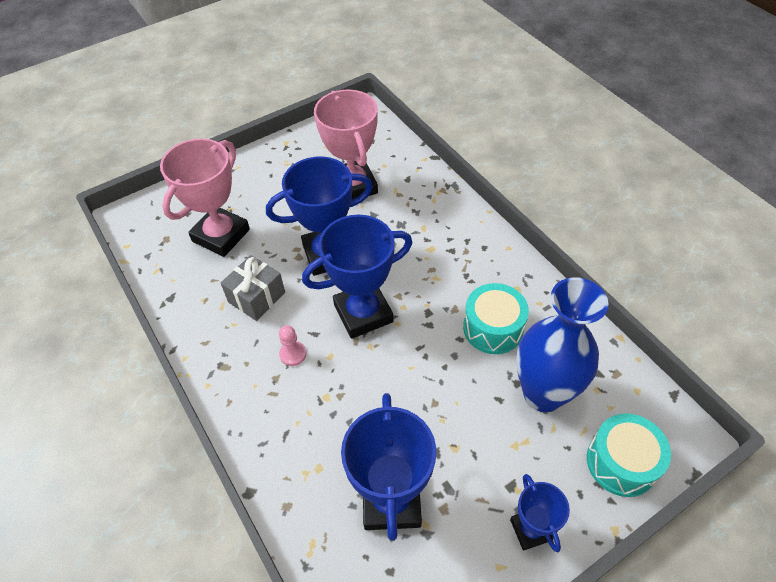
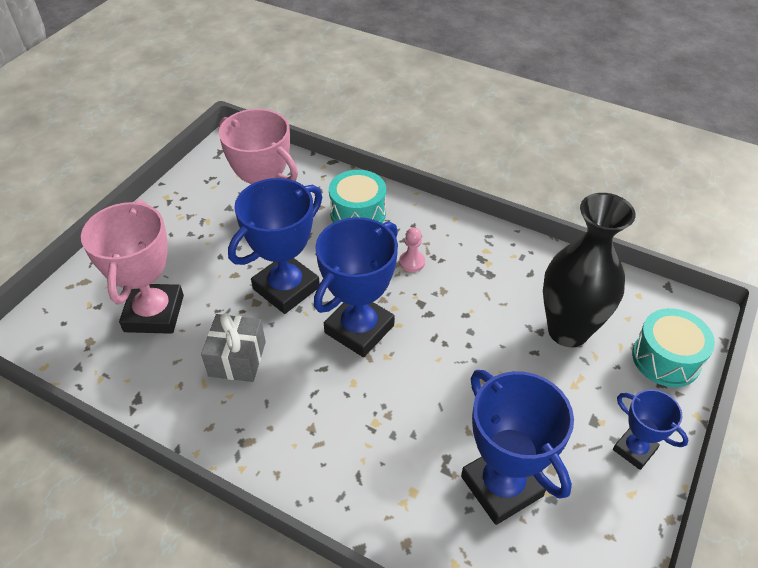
camera: 30 degrees left, 5 degrees down
(293, 354) = (314, 397): pink pawn -> pink pawn (412, 262)
(493, 328) = (488, 293): turquoise drum -> turquoise drum (358, 213)
(543, 393) = (568, 331): blue vase -> black vase

